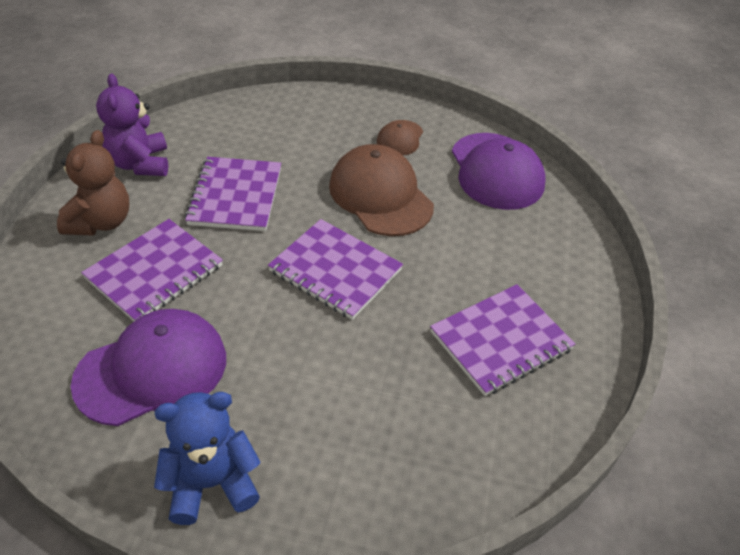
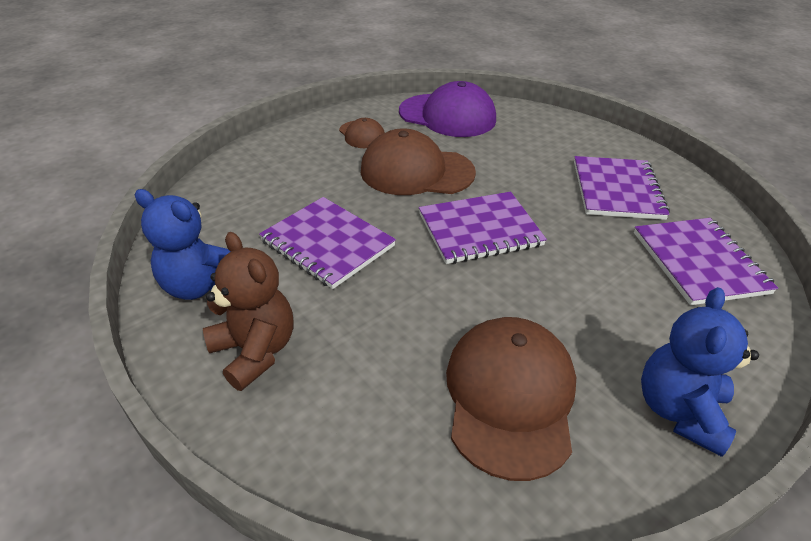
camera: 50 degrees left, 5 degrees down
(140, 164) = (201, 285): purple teddy bear -> blue teddy bear
(152, 370) = (510, 396): purple cap -> brown cap
(154, 272) = (375, 339): purple notebook -> purple notebook (699, 262)

